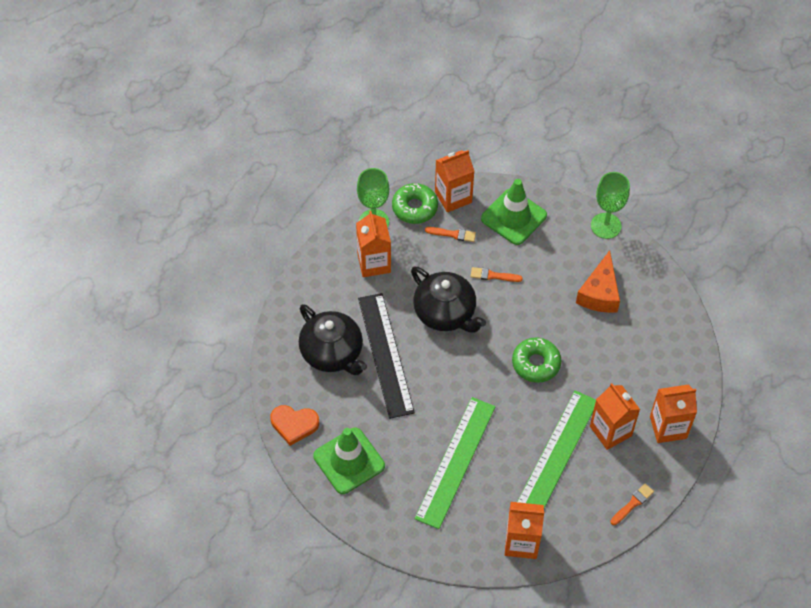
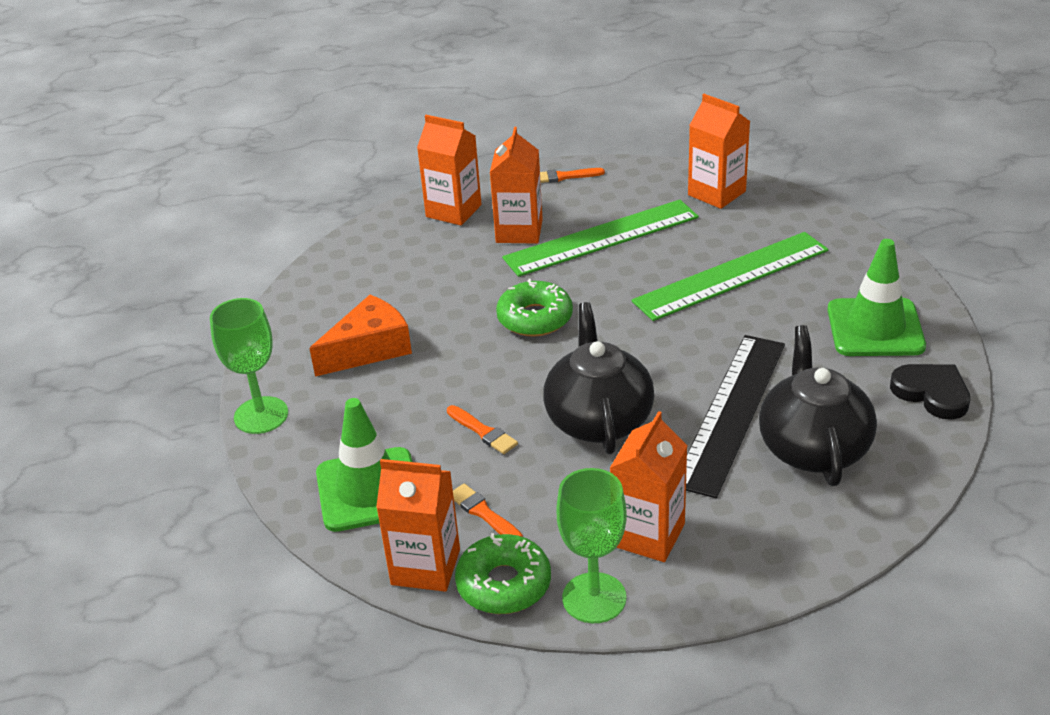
camera: 140 degrees left, 20 degrees down
(294, 424) = (932, 393): orange heart -> black heart

